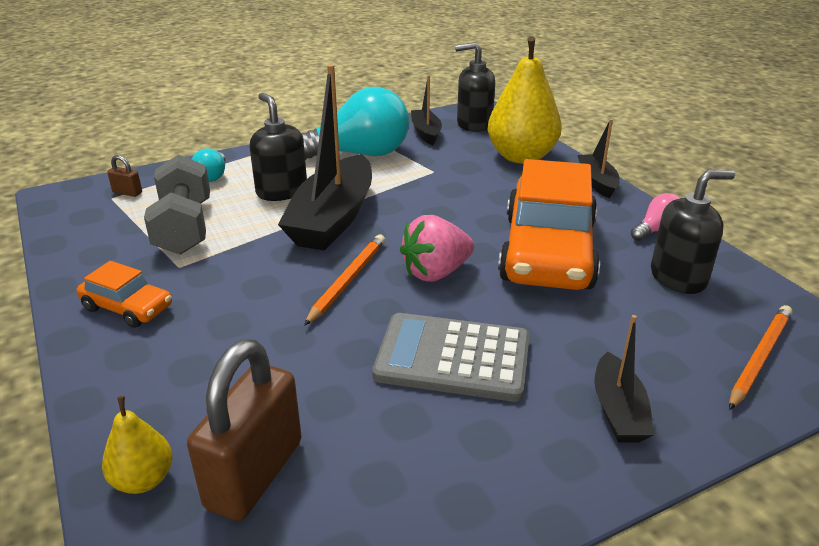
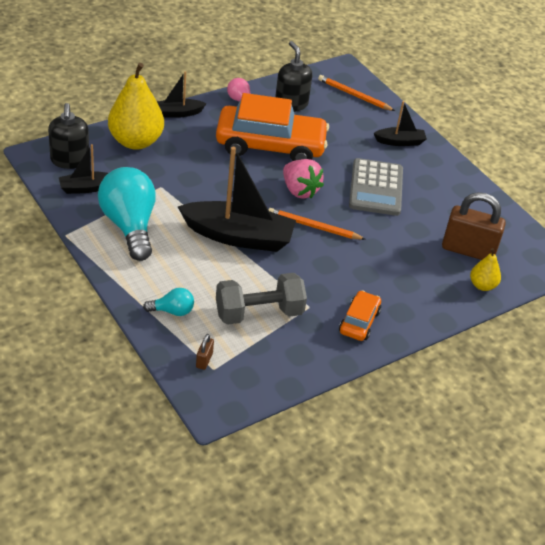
camera: 100 degrees left, 10 degrees up
(281, 191) = (198, 266): black soap dispenser -> none

